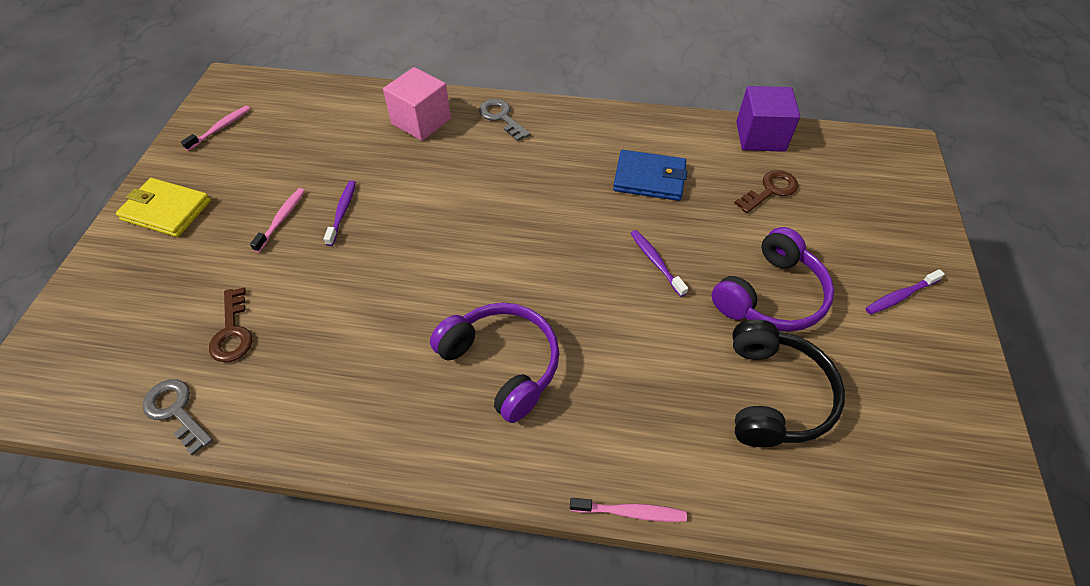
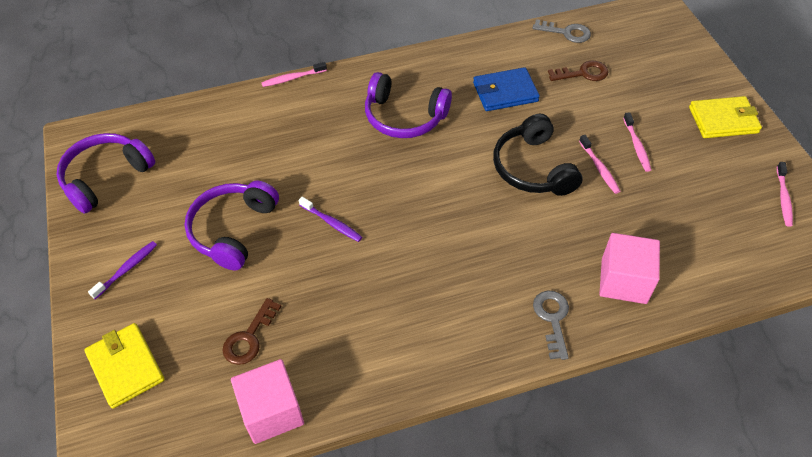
camera: 155 degrees right, 0 degrees up
(232, 331) = (582, 73): brown key -> brown key turned 120 degrees clockwise
(342, 212) = (599, 168): purple toothbrush -> pink toothbrush
(501, 118) = (552, 319): grey key -> grey key turned 120 degrees counterclockwise
(649, 178) = (369, 304): blue wallet -> blue wallet (505, 92)
(760, 136) = (272, 411): purple cube -> pink cube
(774, 395) = (221, 162): black headphones -> black headphones (533, 168)
(892, 206) = (125, 366): none -> yellow wallet
(945, 437) = (106, 177): none -> purple headphones

